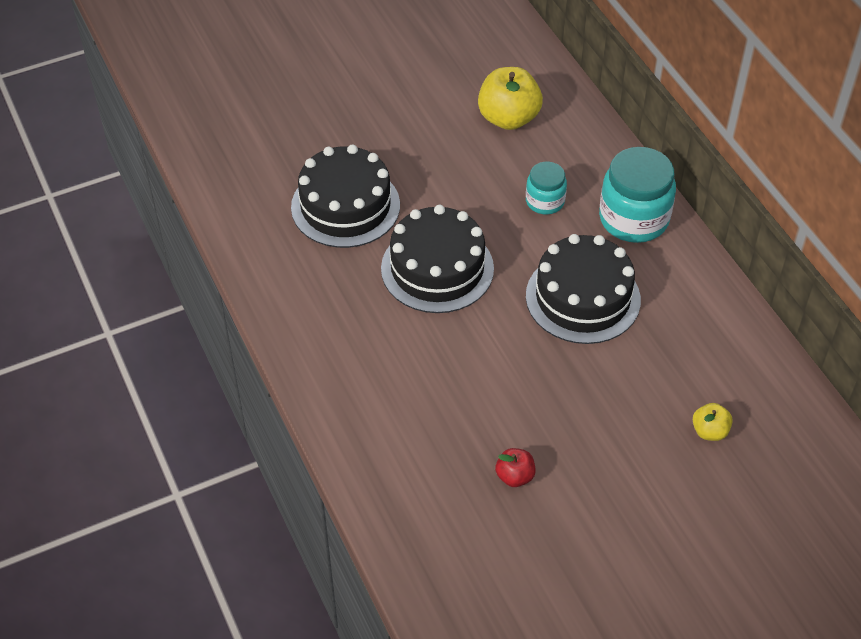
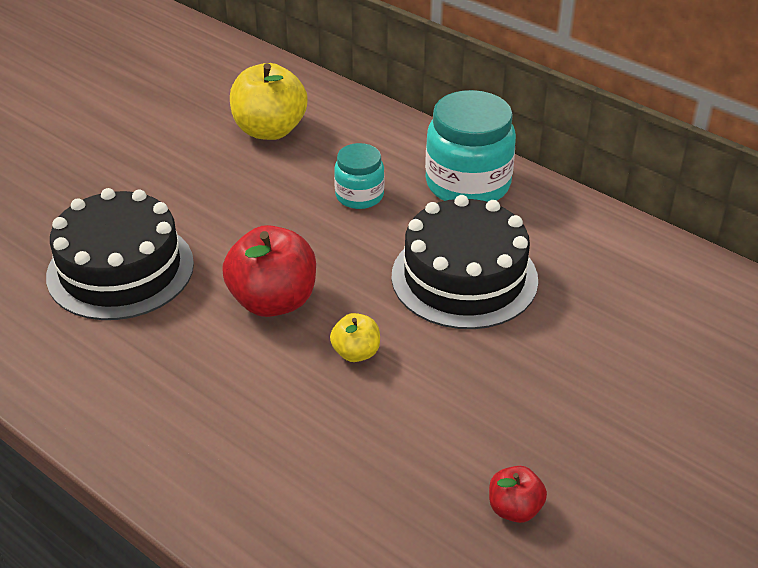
camera: 25 degrees left, 10 degrees down
(437, 268) = (273, 301): black cake -> red apple
(709, 431) = (702, 369): yellow apple -> yellow apple (356, 353)

